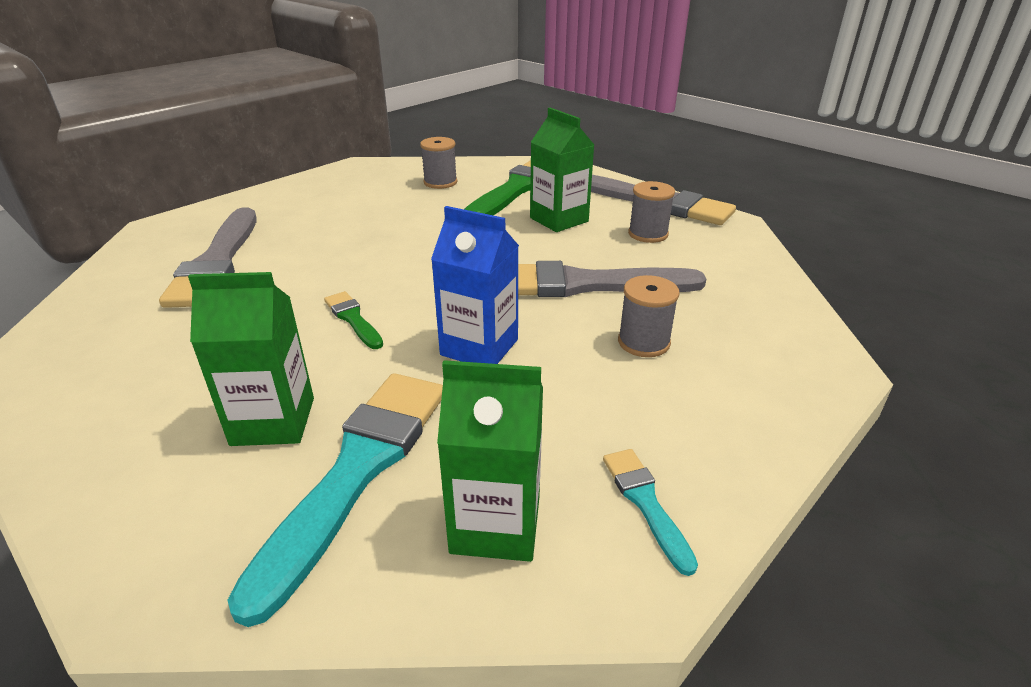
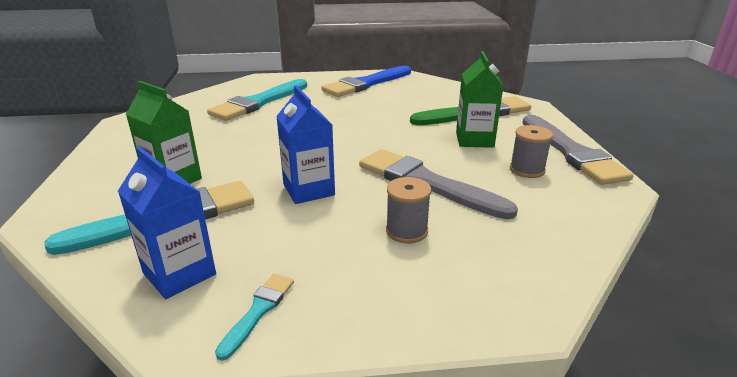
camera: 40 degrees right, 5 degrees down
(217, 262) = (258, 102): grey brush -> turquoise brush
(335, 190) = (366, 84): none -> blue brush
(353, 319) = (273, 150): green brush -> none
(440, 182) = (432, 96): grey spool -> none
(495, 524) = (179, 274): green carton -> blue carton

